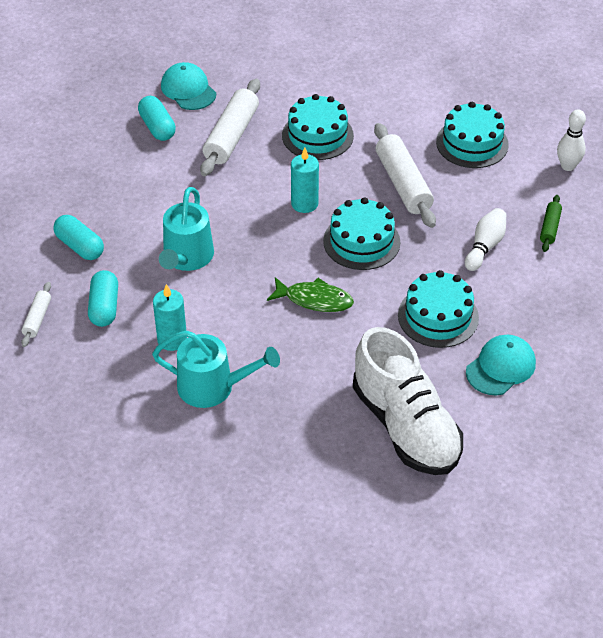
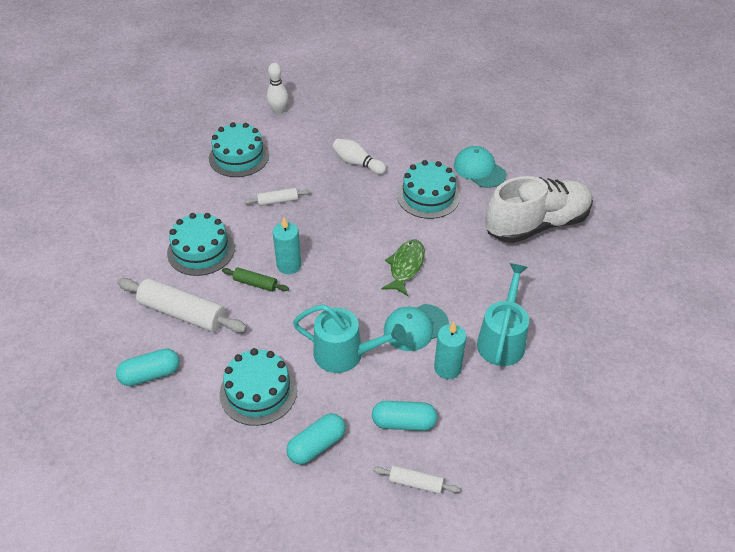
camera: 85 degrees left, 0 degrees up
(188, 90) = (99, 346): turquoise cap -> turquoise cap (415, 327)
(361, 241) = (341, 232): turquoise cake -> turquoise cake (258, 391)
(403, 184) = (277, 201): white rolling pin -> white rolling pin, size x0.51
(550, 228) = (342, 128): green rolling pin -> green rolling pin (255, 283)

